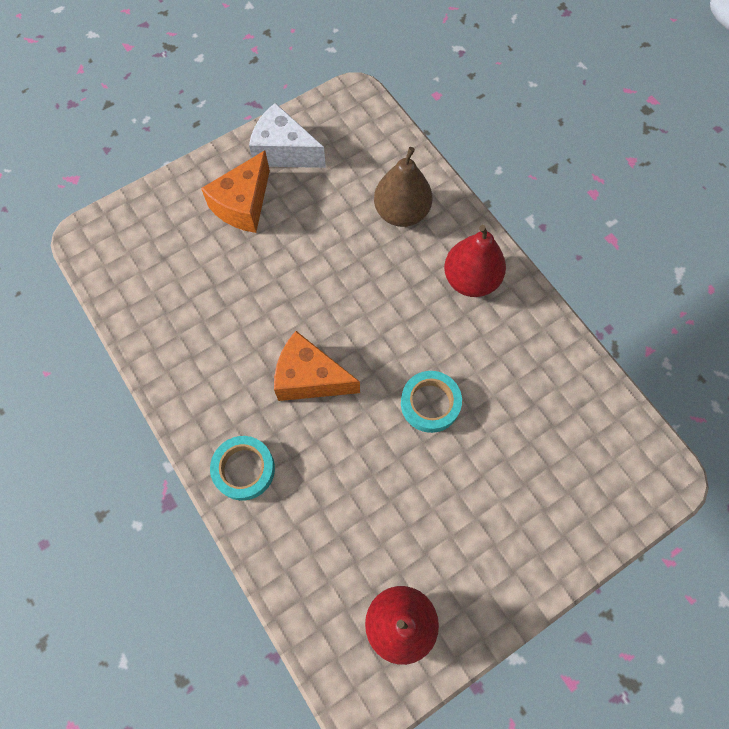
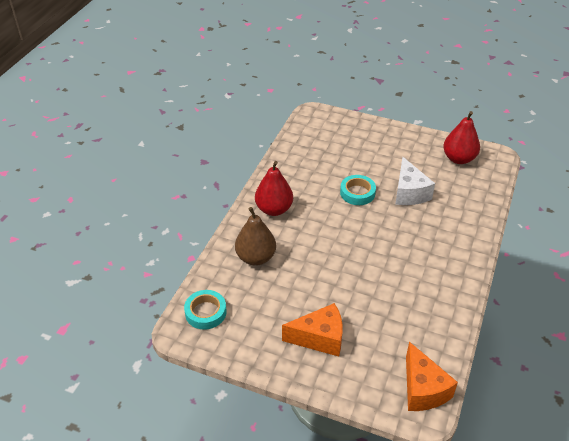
camera: 125 degrees left, 25 degrees down
(244, 469) = (463, 241): turquoise tape -> turquoise tape (205, 312)
(284, 151) = (260, 342): white cheese -> white cheese (409, 193)
(310, 378) = (393, 242): orange cheese -> orange cheese (423, 389)

